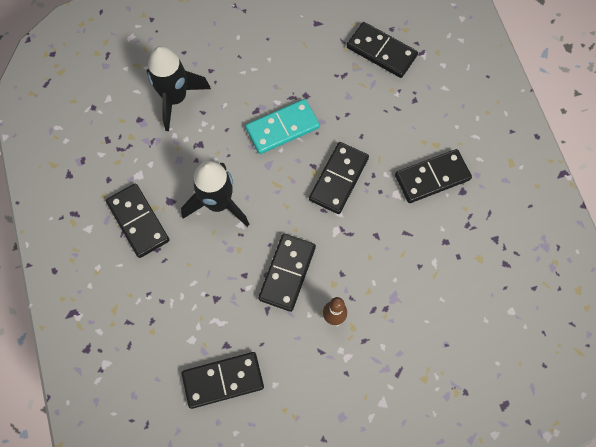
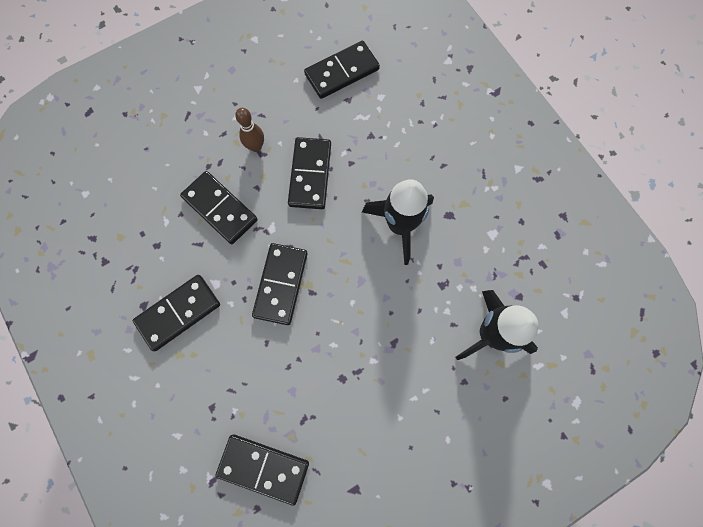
camera: 165 degrees right, 5 degrees up
(138, 221) = (472, 186): black domino -> black domino (220, 208)
(282, 128) = (357, 328): turquoise domino -> none

